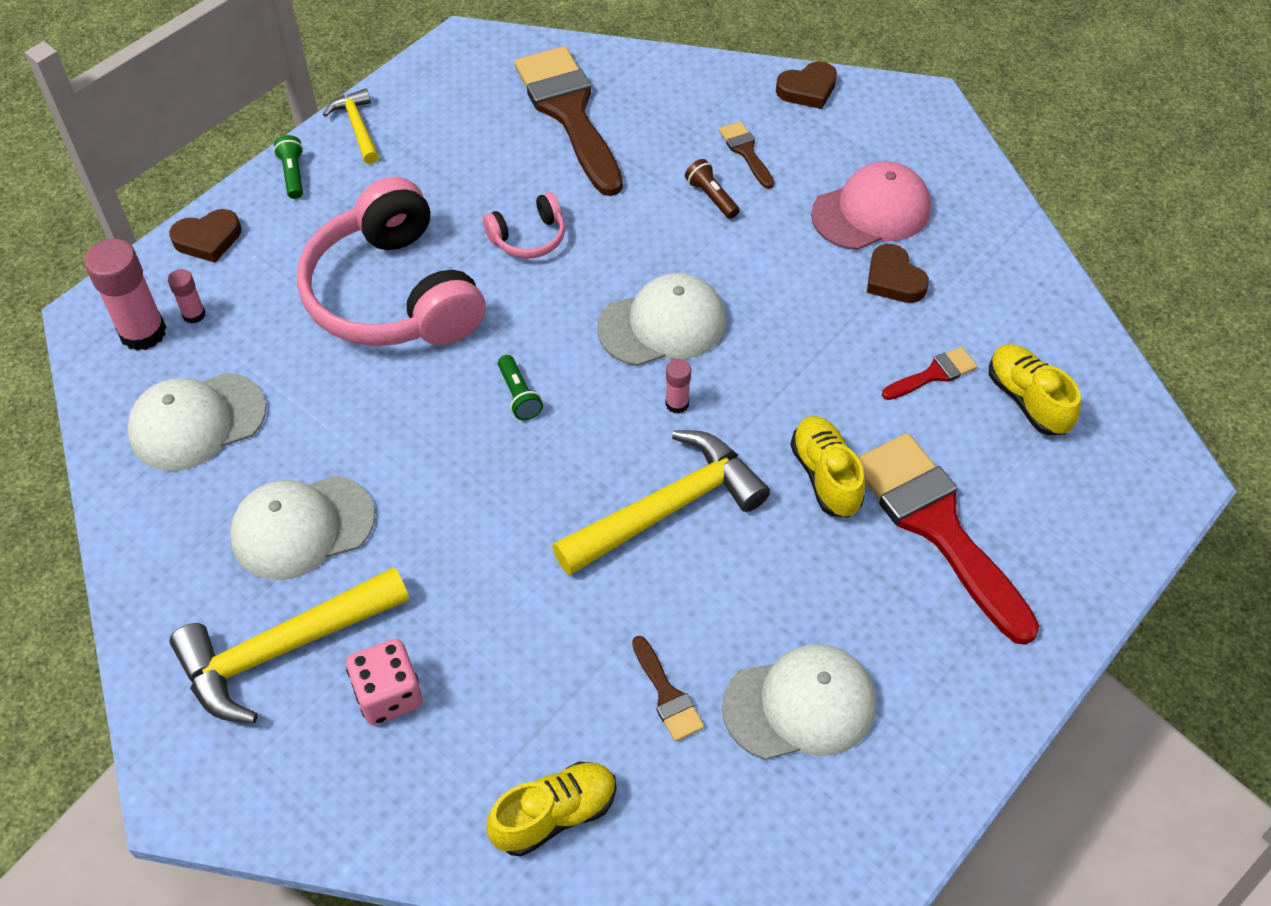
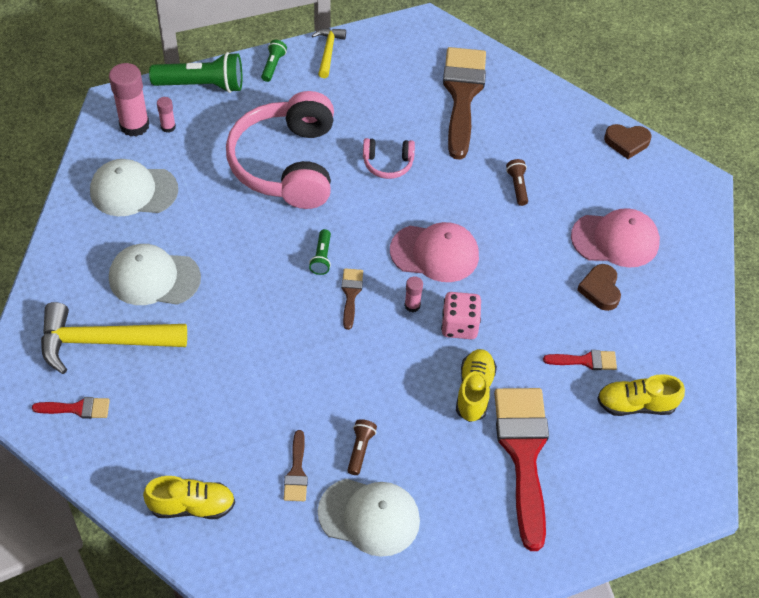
camera: 25 degrees right, 0 degrees up
(208, 239) = (202, 85): brown heart -> green flashlight
(303, 762) = (77, 408): none -> red brush
(389, 695) = (144, 394): pink dice -> pink dice (459, 325)
(662, 324) = (434, 253): white cap -> pink cap
(668, 508) = (366, 365): yellow hammer -> none
(731, 623) = (360, 449): none -> brown flashlight
(746, 152) = (559, 167): brown brush -> brown brush (351, 294)
(1027, 400) = (636, 405): yellow shoe -> yellow shoe turned 90 degrees counterclockwise

